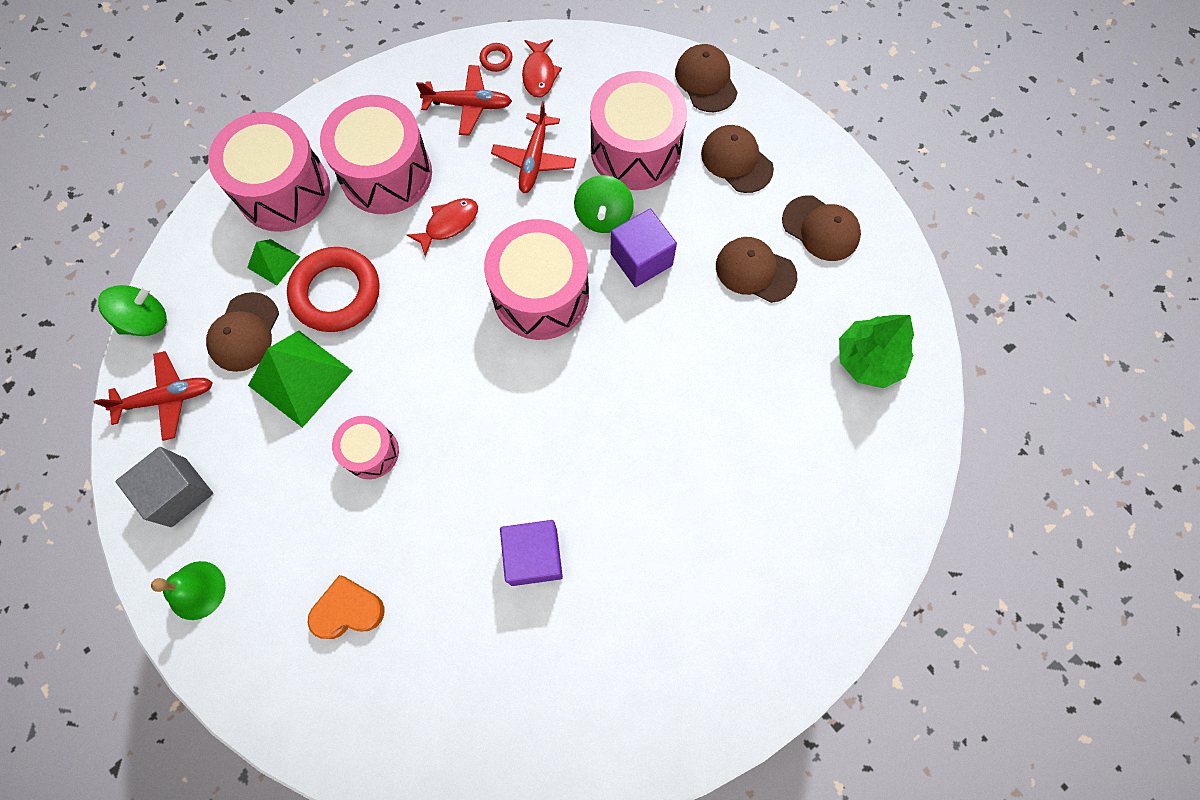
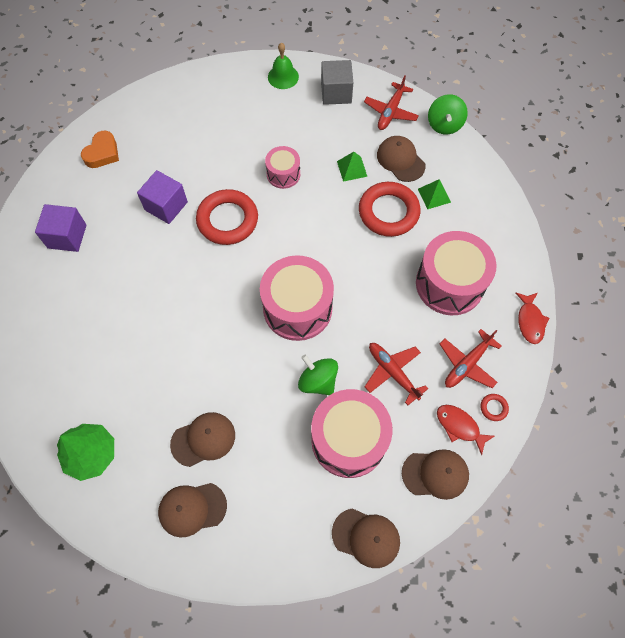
camera: 130 degrees right, 5 degrees down
(284, 191) = (480, 226): pink drum -> none
(300, 378) = (352, 168): green pyramid -> green pyramid, size x0.54
(348, 610) = (218, 122): orange heart -> orange heart (102, 153)
(449, 224) = (386, 293): red fish -> red fish (530, 321)
(492, 462) = (227, 220): none -> red ring
(641, 259) = (271, 379): purple cube -> purple cube (67, 236)
(736, 161) = (286, 499): brown cap -> brown cap (435, 474)

